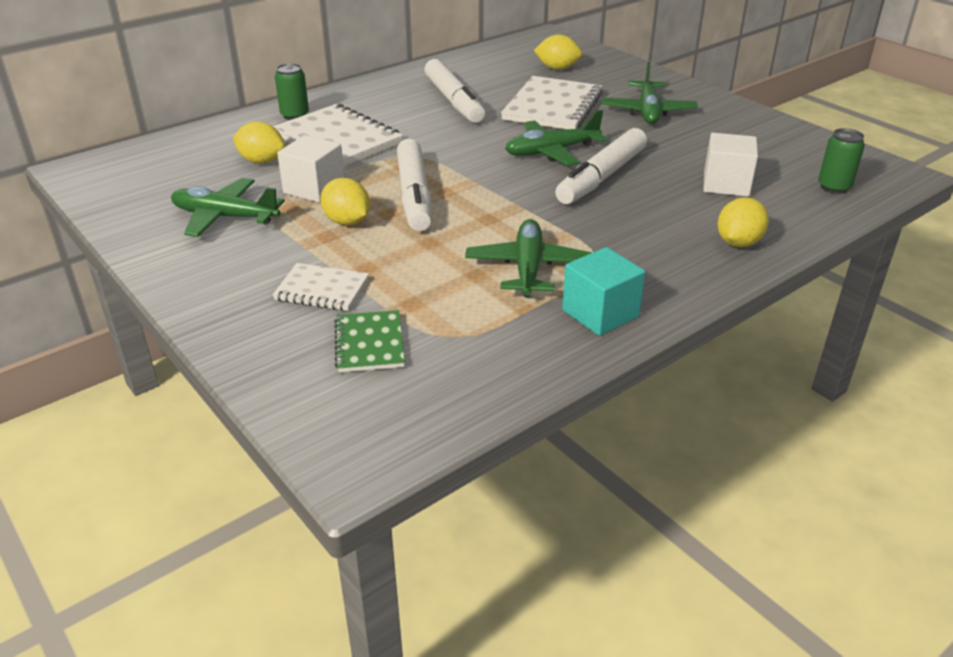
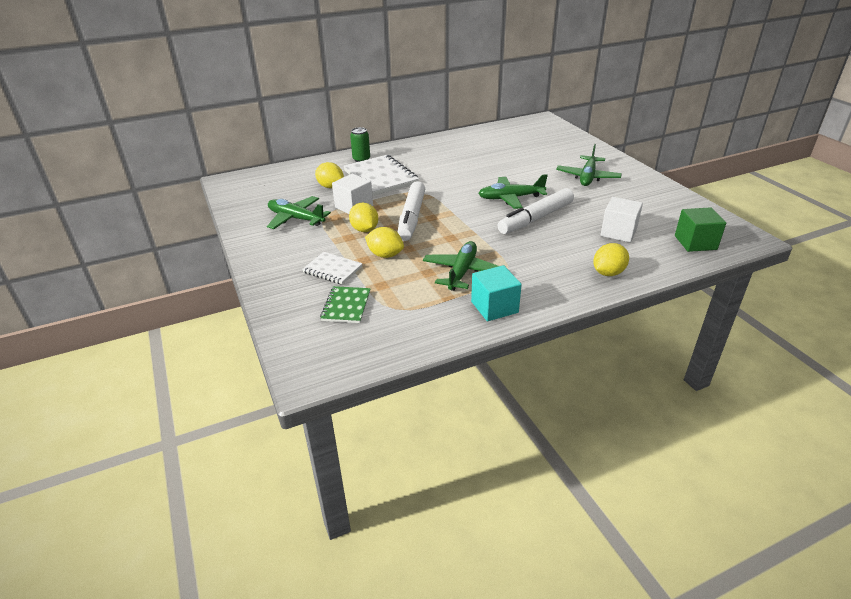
camera: 15 degrees right, 0 degrees up
(454, 101) = (462, 159): white marker -> none
(553, 107) = (525, 168): white notebook -> none
(557, 68) = (539, 142): yellow lemon -> yellow lemon (385, 255)
(834, 187) = (695, 242): green can -> green cube

